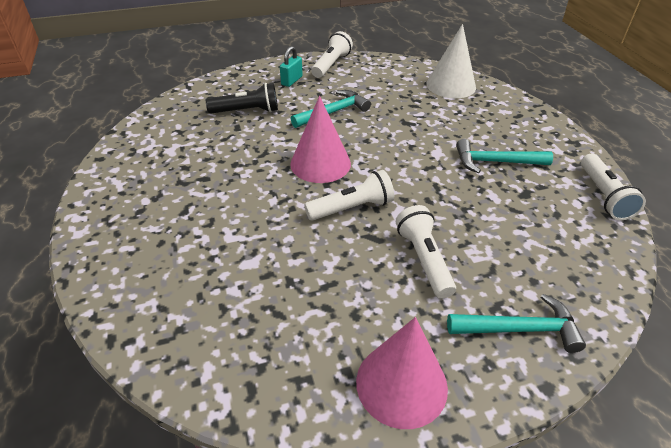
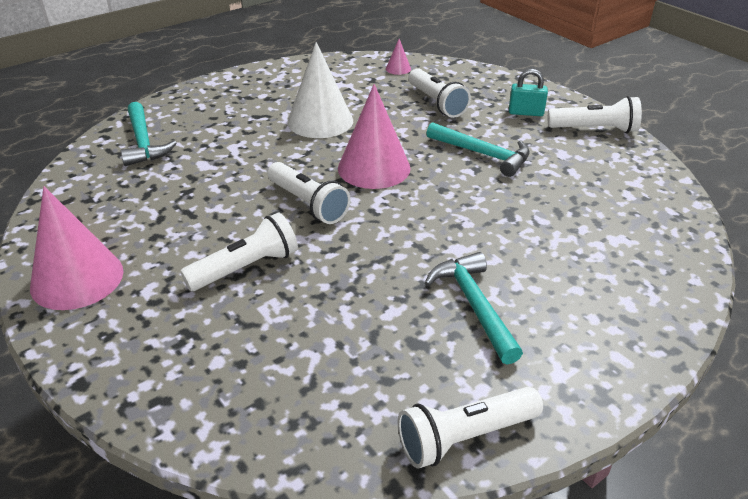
camera: 70 degrees right, 5 degrees down
(173, 114) = (398, 69): none -> pink cone
(247, 111) = (436, 103): black flashlight -> white flashlight
(451, 85) = (651, 236): white cone -> white cone (320, 121)
(520, 329) = (158, 355): turquoise hammer -> turquoise hammer (143, 143)

